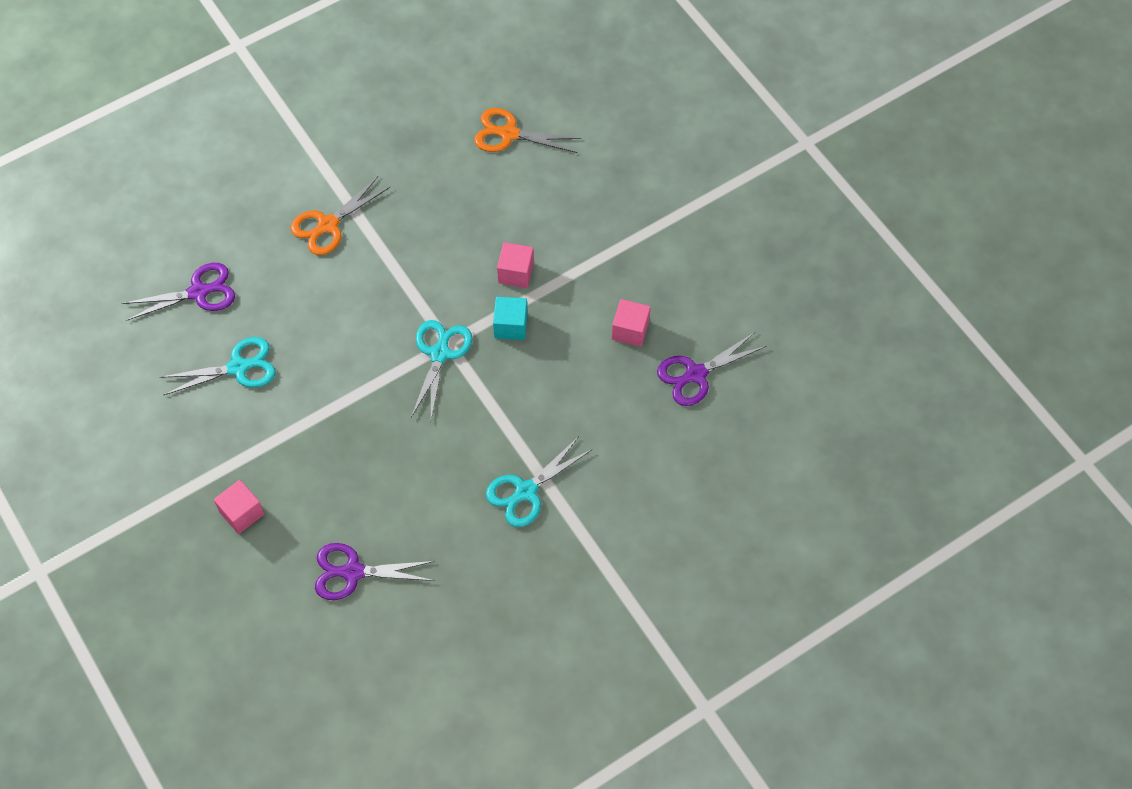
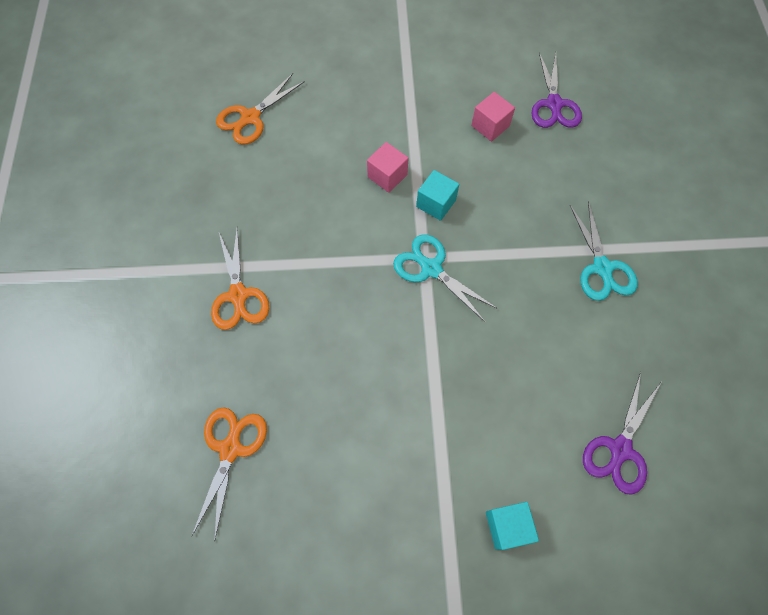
camera: 60 degrees left, 5 degrees up
(198, 292) = (230, 449): purple scissors -> orange scissors
(238, 367) = (340, 451): turquoise scissors -> none
(242, 513) = (507, 526): pink cube -> turquoise cube

